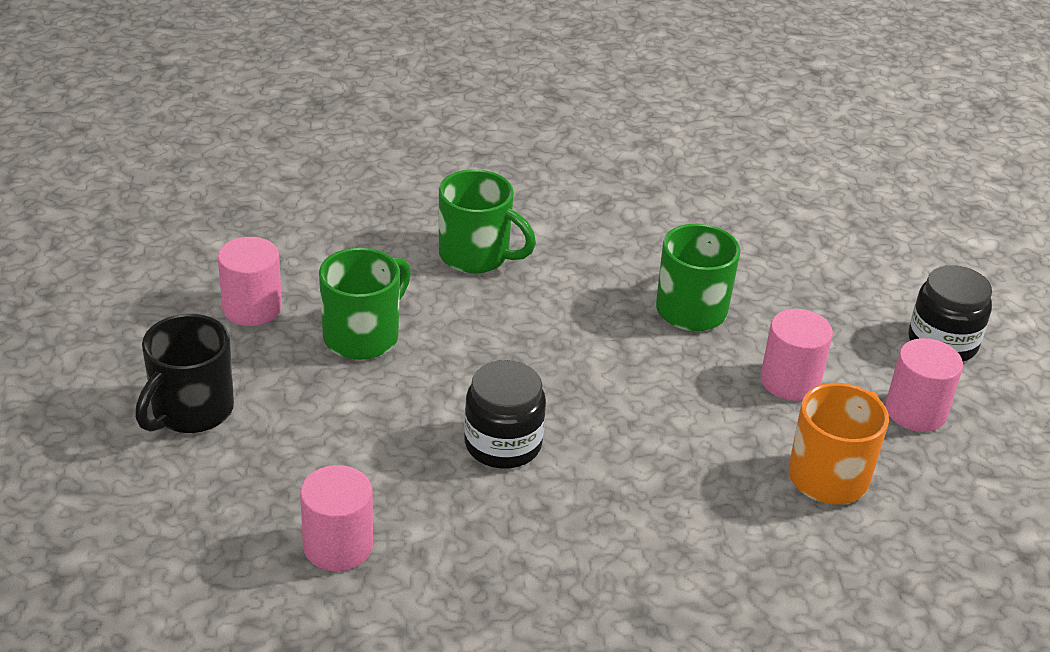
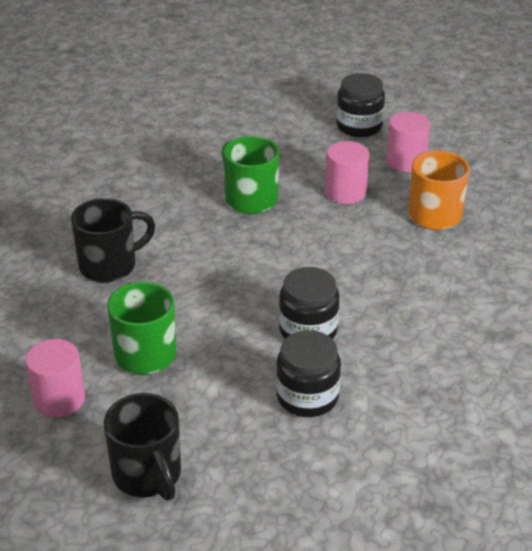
camera: 55 degrees left, 0 degrees up
(338, 546) = (346, 445): pink cylinder -> none
(392, 485) = (307, 397): none -> black jar
(476, 256) = (110, 265): green mug -> black mug

